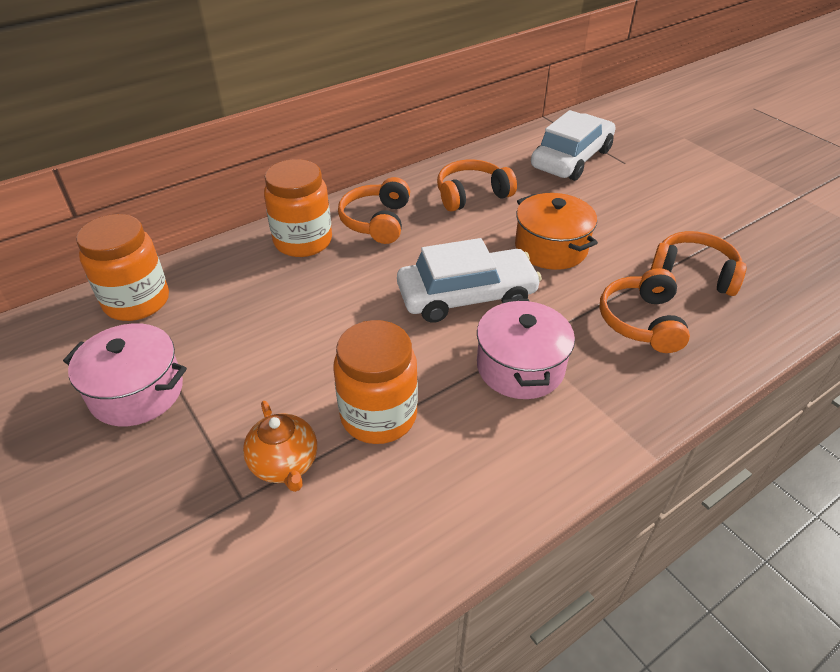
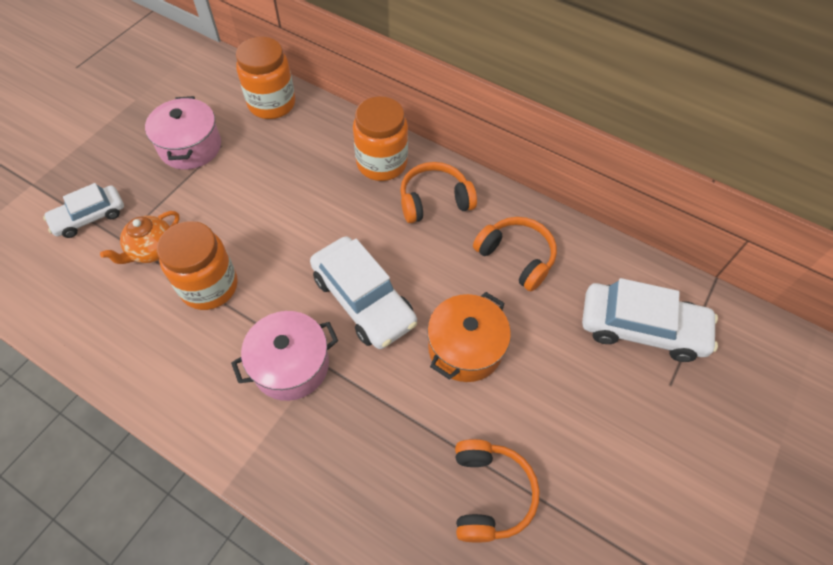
camera: 65 degrees right, 15 degrees up
(170, 533) = (89, 217): none -> white car
(641, 321) = (388, 453): orange headphones -> none

